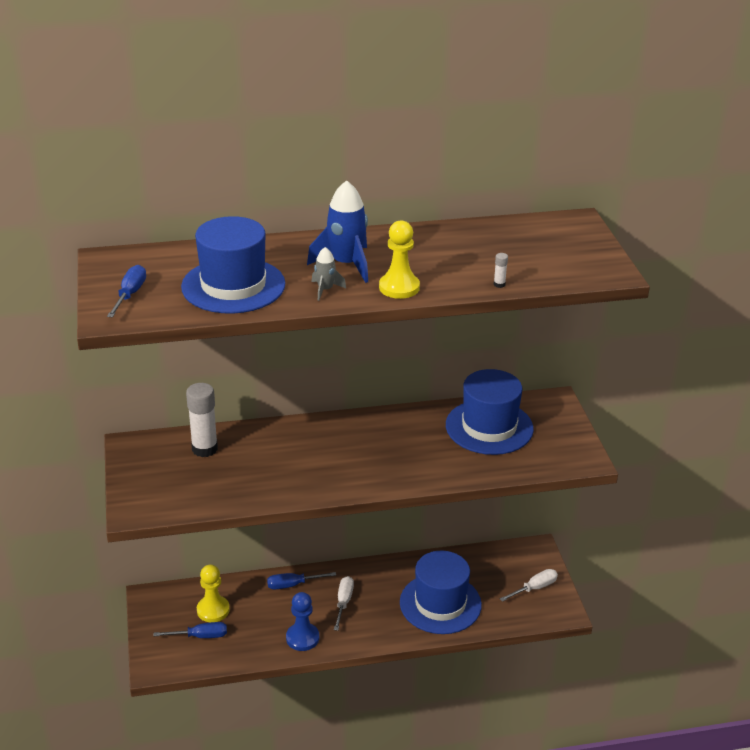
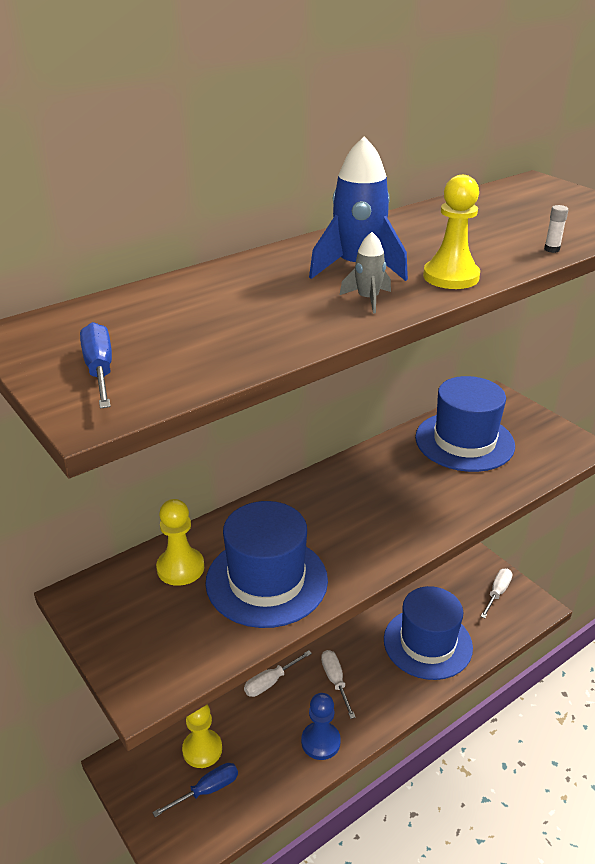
camera: 25 degrees left, 0 degrees up
(204, 449) = (180, 568): white glue stick -> yellow pawn
(233, 286) = (242, 323): blue hat -> blue hat (266, 580)
(292, 585) = (270, 682): blue screwdriver -> white screwdriver

